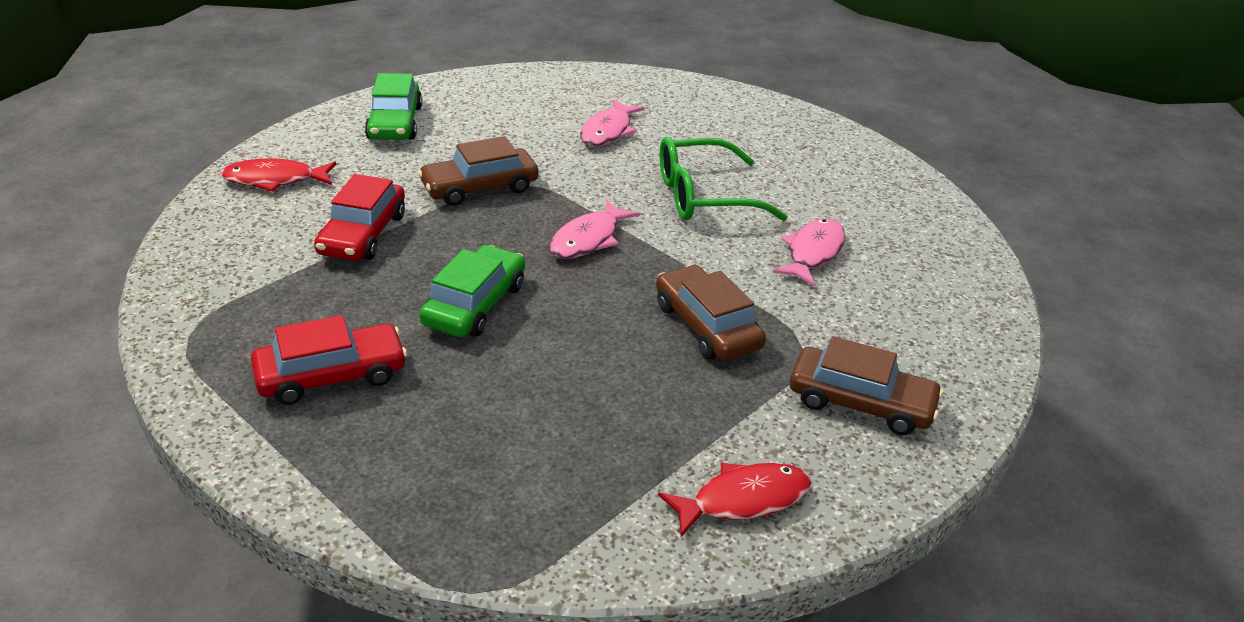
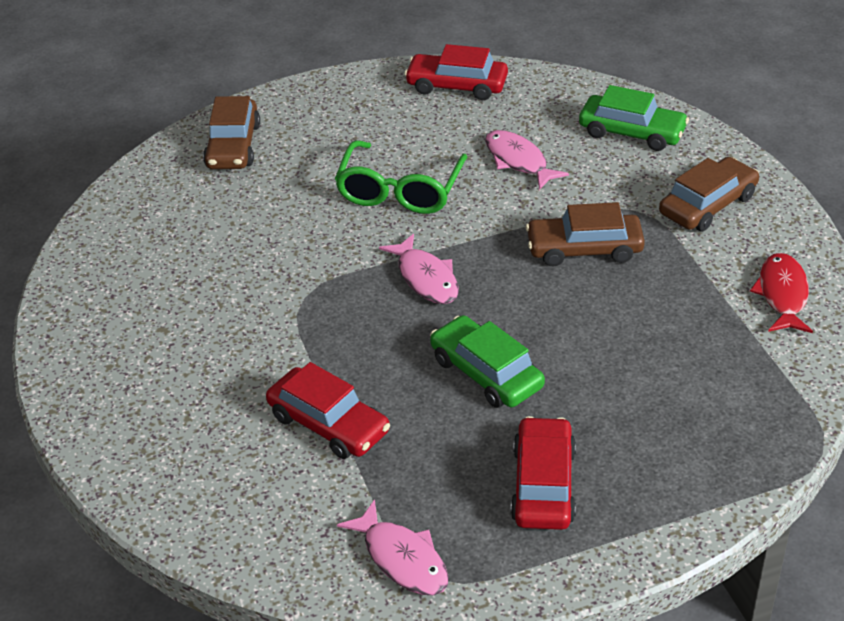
camera: 60 degrees left, 5 degrees up
(275, 180) = (178, 473): red fish -> none
(395, 123) = (119, 357): green car -> green car (632, 132)
(479, 187) = (294, 325): brown car -> brown car (233, 146)
(608, 131) = (247, 213): pink fish -> pink fish (402, 559)
(896, 190) = (457, 86): none -> red car

